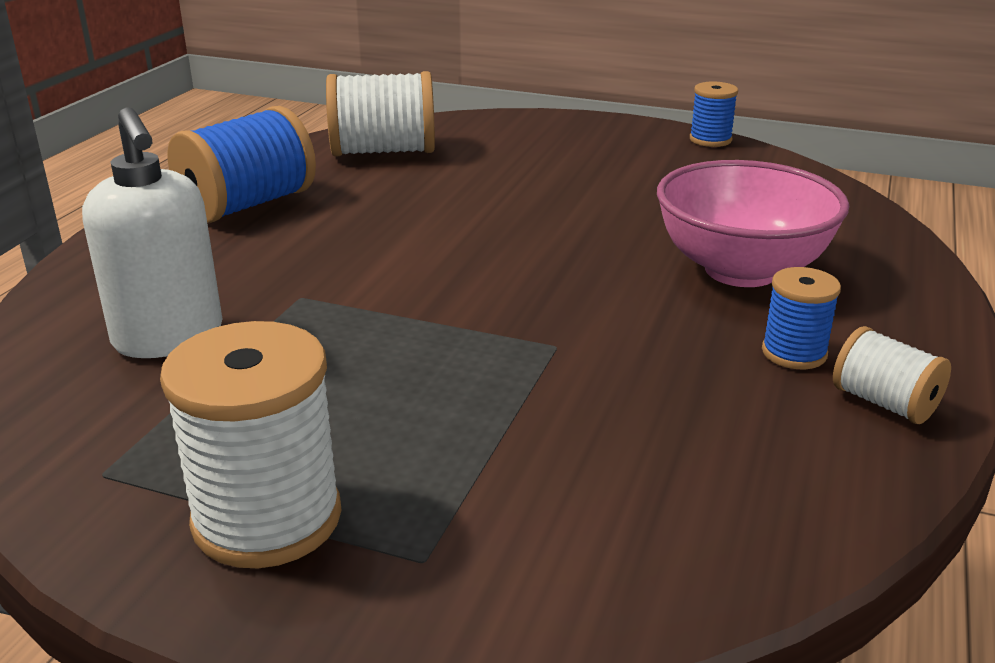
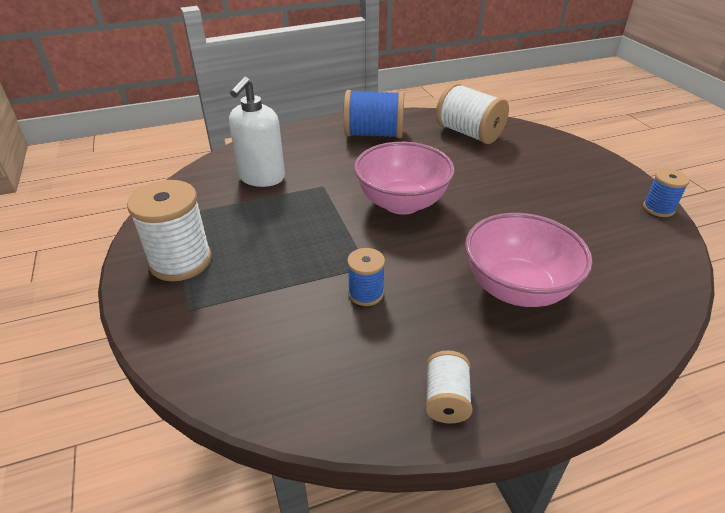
camera: 50 degrees right, 10 degrees up
(456, 260) = (402, 203): none -> pink bowl
(794, 353) = (455, 344): blue spool -> blue spool (366, 293)

